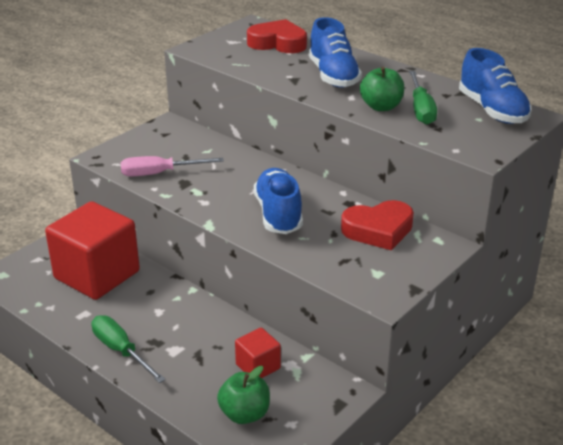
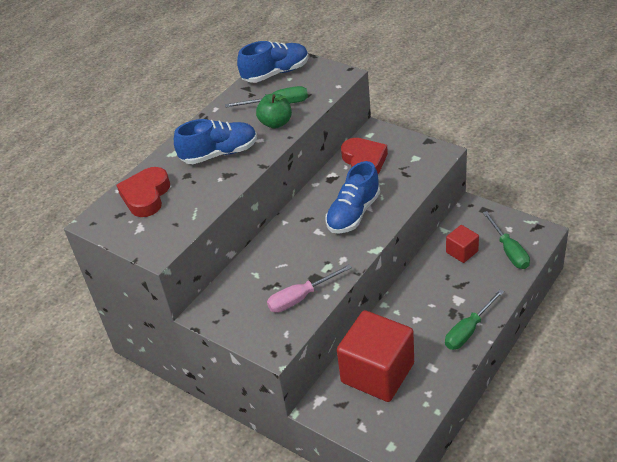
camera: 90 degrees left, 10 degrees up
(159, 173) = (300, 298): pink screwdriver -> pink screwdriver turned 75 degrees clockwise
(244, 414) = (509, 251): green apple -> green screwdriver
(278, 214) = (353, 213): blue shoe -> blue shoe turned 45 degrees counterclockwise

